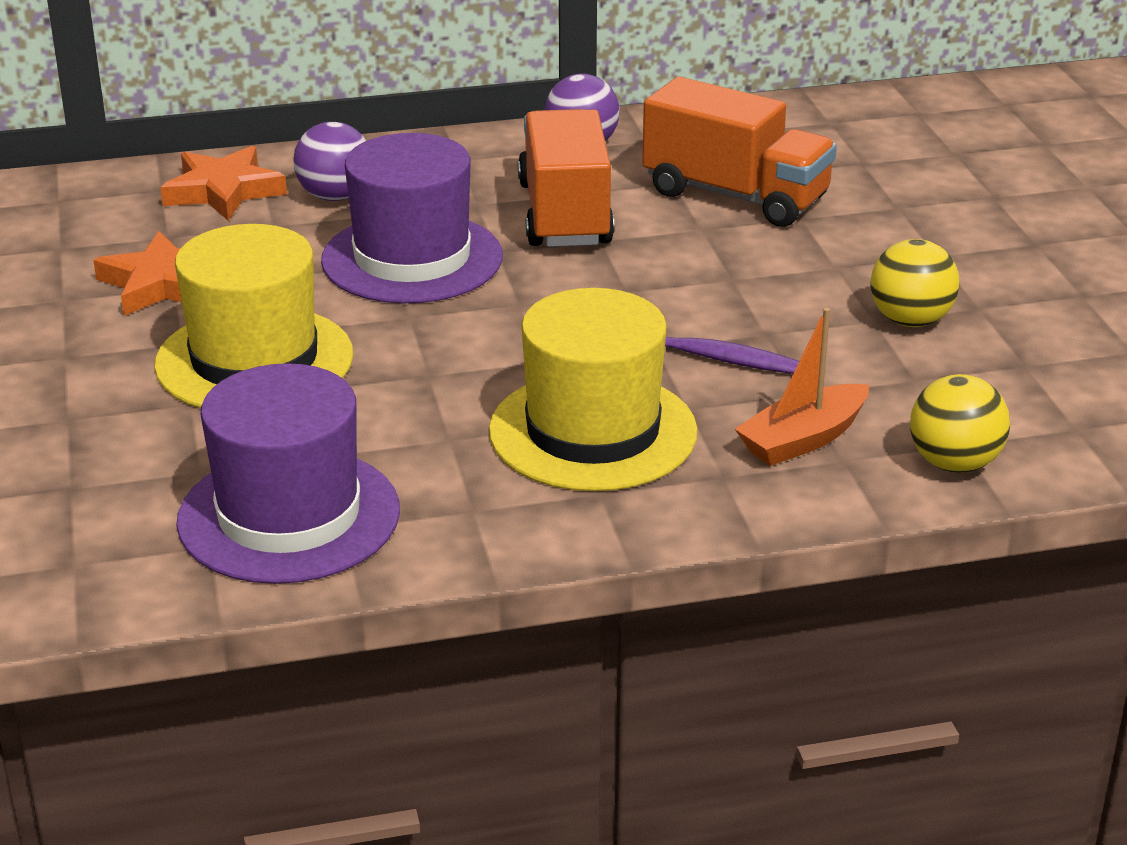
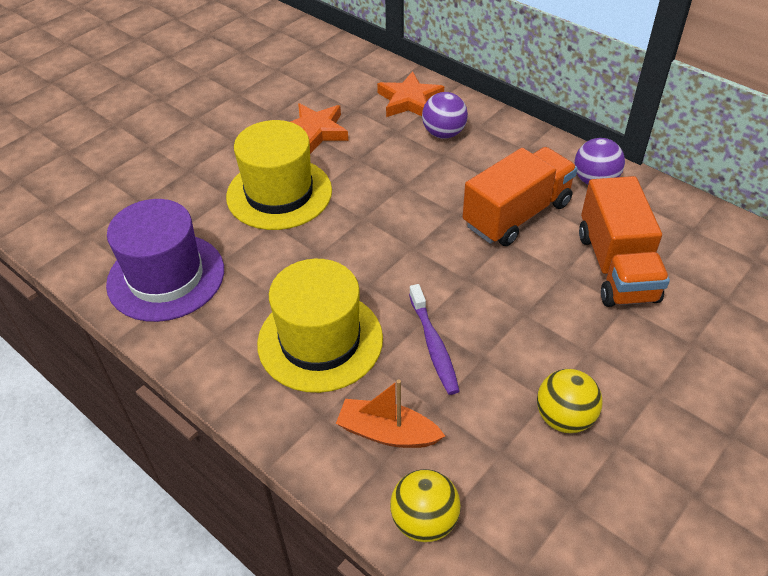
camera: 55 degrees right, 15 degrees up
(412, 258) = (415, 189): purple hat -> none

